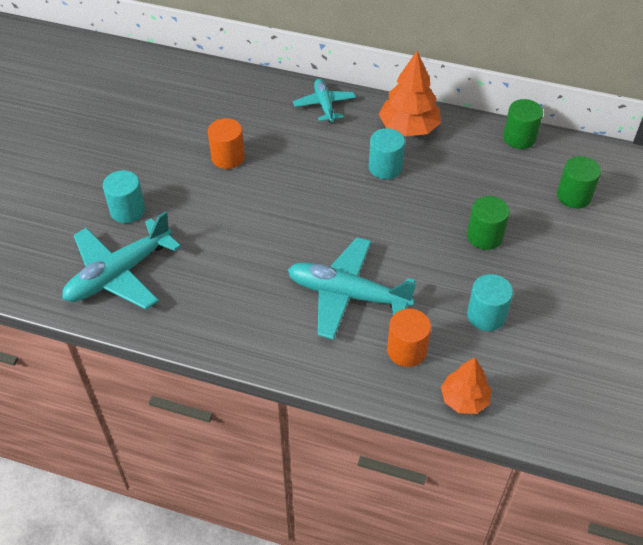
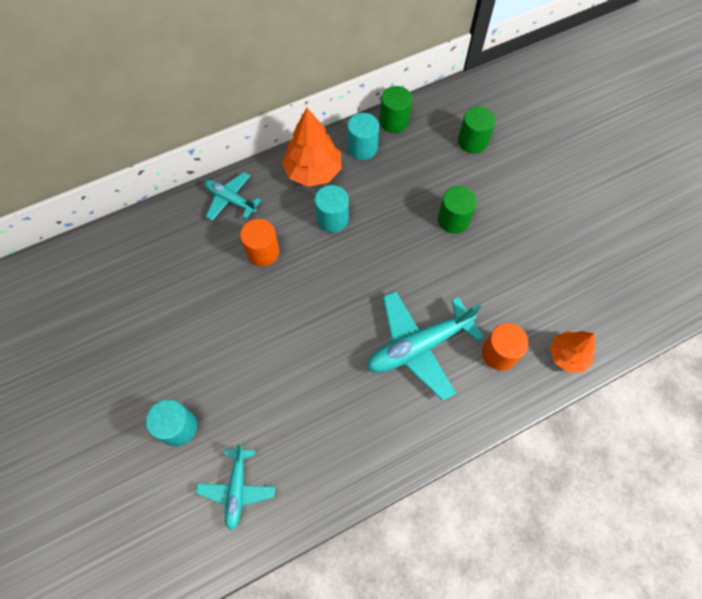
camera: 45 degrees left, 15 degrees up
(119, 274) = (237, 489): turquoise plane -> turquoise plane, size x0.59
(228, 157) = (206, 308): orange cylinder -> orange cylinder (263, 252)
(486, 315) = (516, 281): turquoise cylinder -> turquoise cylinder (362, 148)

